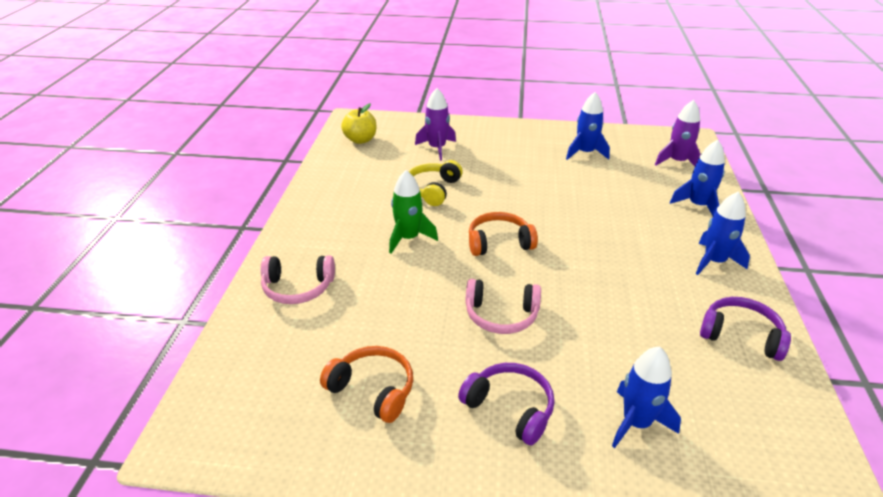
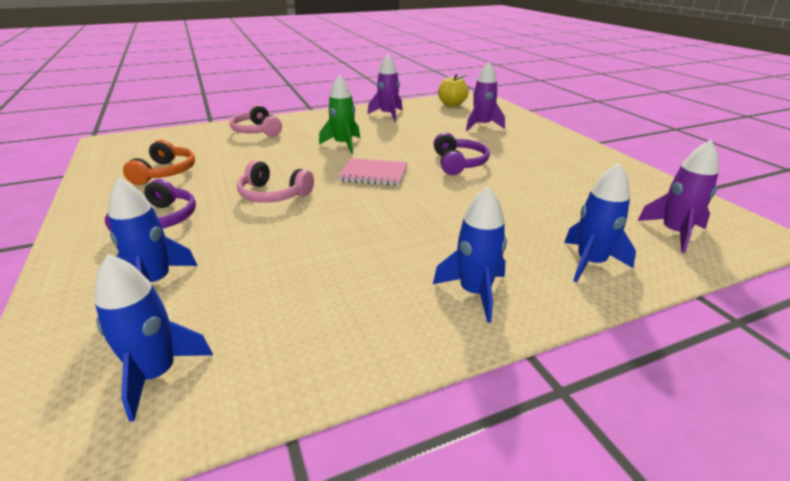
camera: 60 degrees right, 5 degrees down
(348, 185) = (388, 115): none -> purple rocket
(433, 190) = (419, 137): yellow headphones -> none
(499, 243) = (373, 174): orange headphones -> pink notebook
(501, 315) = (273, 194): pink headphones -> pink headphones turned 45 degrees counterclockwise
(585, 153) = (588, 179): blue rocket -> blue rocket (157, 374)
(741, 335) = (334, 334): purple headphones -> purple headphones (458, 163)

